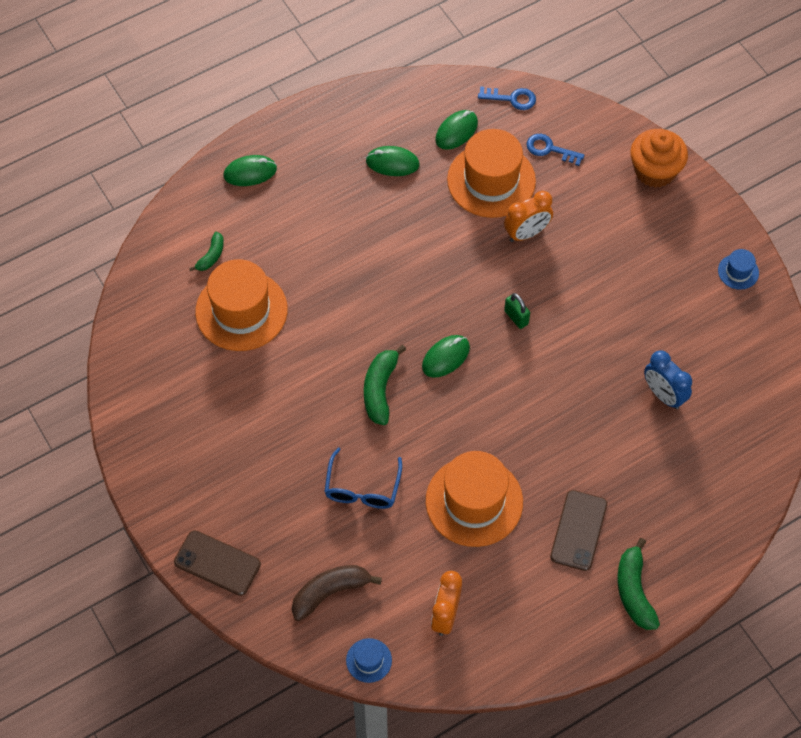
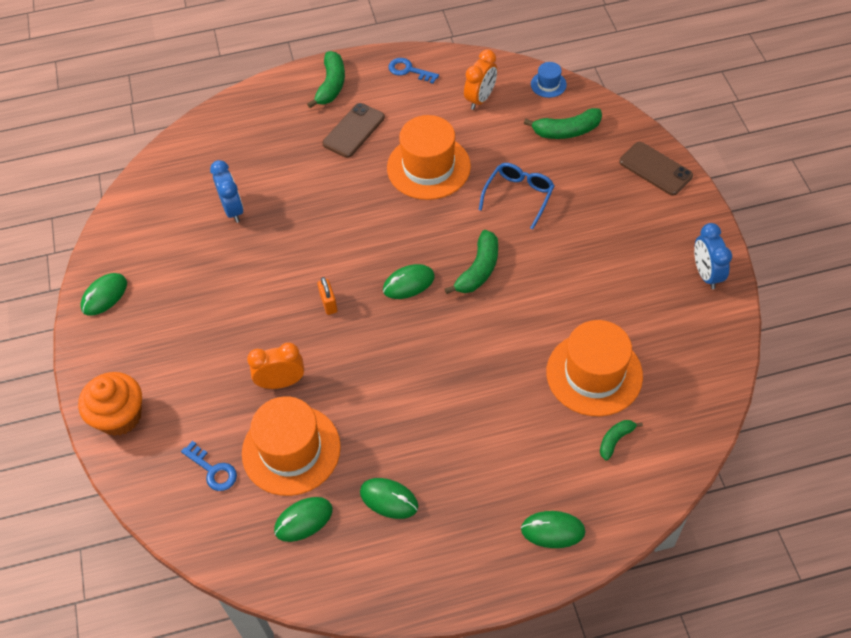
camera: 160 degrees left, 5 degrees down
(147, 441) = (706, 274): none -> blue clock
(330, 592) = (567, 131): brown banana -> green banana
(511, 98) = (224, 546): blue key -> blue key (409, 70)
(516, 317) = (328, 303): green padlock -> orange padlock
(738, 272) = (104, 296): blue hat -> green mouse

